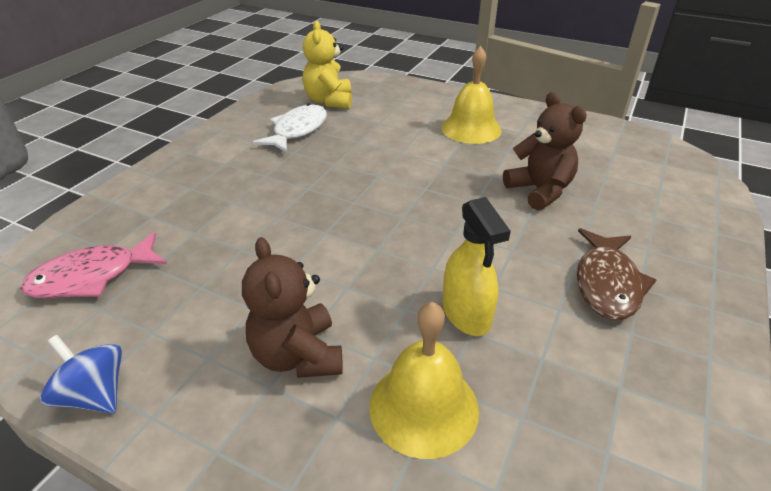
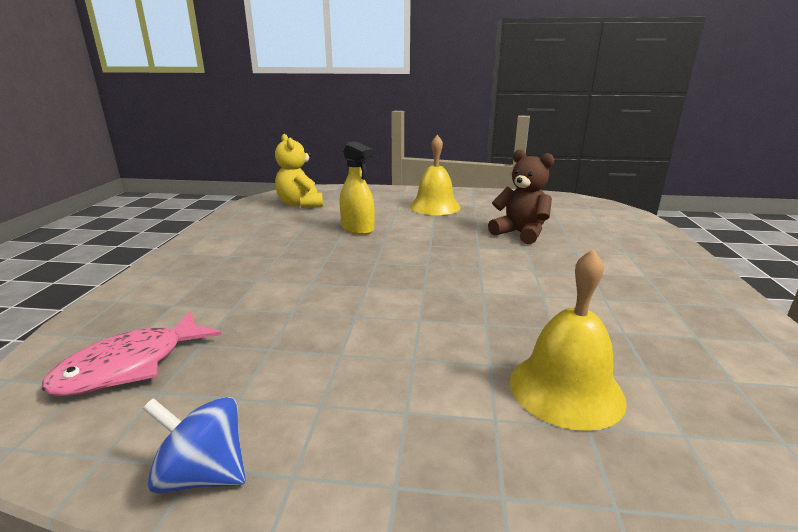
camera: 20 degrees left, 15 degrees down
(297, 130) = (285, 225): white fish -> none
(298, 355) = (416, 379): brown teddy bear -> none
(466, 314) = (538, 316): yellow spray bottle -> yellow spray bottle (357, 229)
(607, 283) = (622, 277): brown fish -> none

